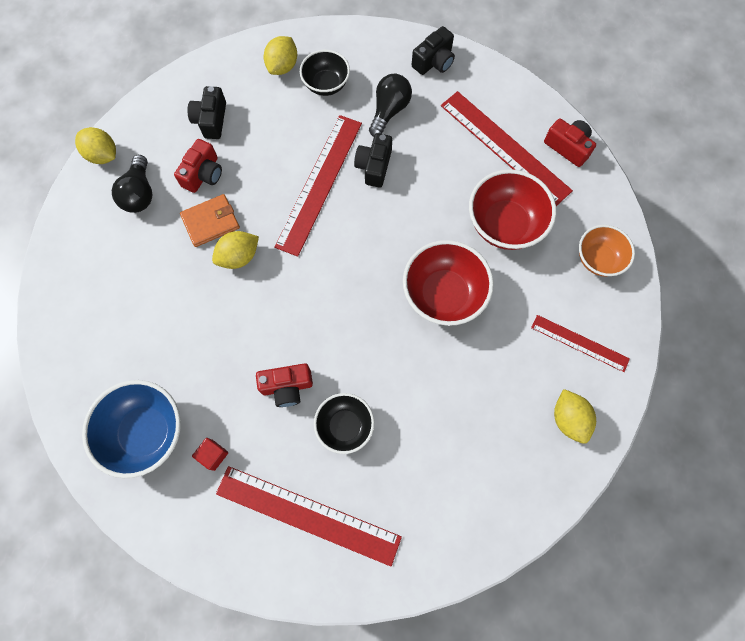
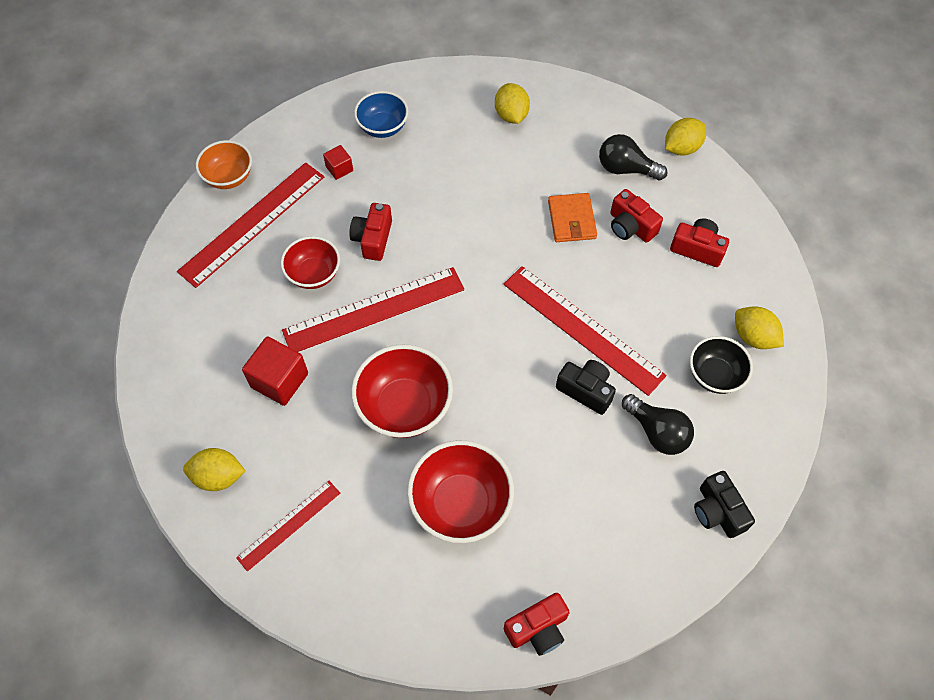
camera: 110 degrees right, 10 degrees down
(146, 432) = (383, 127): blue bowl -> blue bowl, size x0.64
(211, 120) = (697, 249): black camera -> red camera
(239, 257) = (523, 234): yellow lemon -> yellow lemon (511, 115)
(345, 426) = (314, 274): black bowl -> red bowl
(463, 408) = (279, 380): none -> red cube
(504, 147) = (563, 547): red ruler -> red ruler (374, 310)
(598, 259) = (375, 594): orange bowl -> orange bowl (229, 177)

